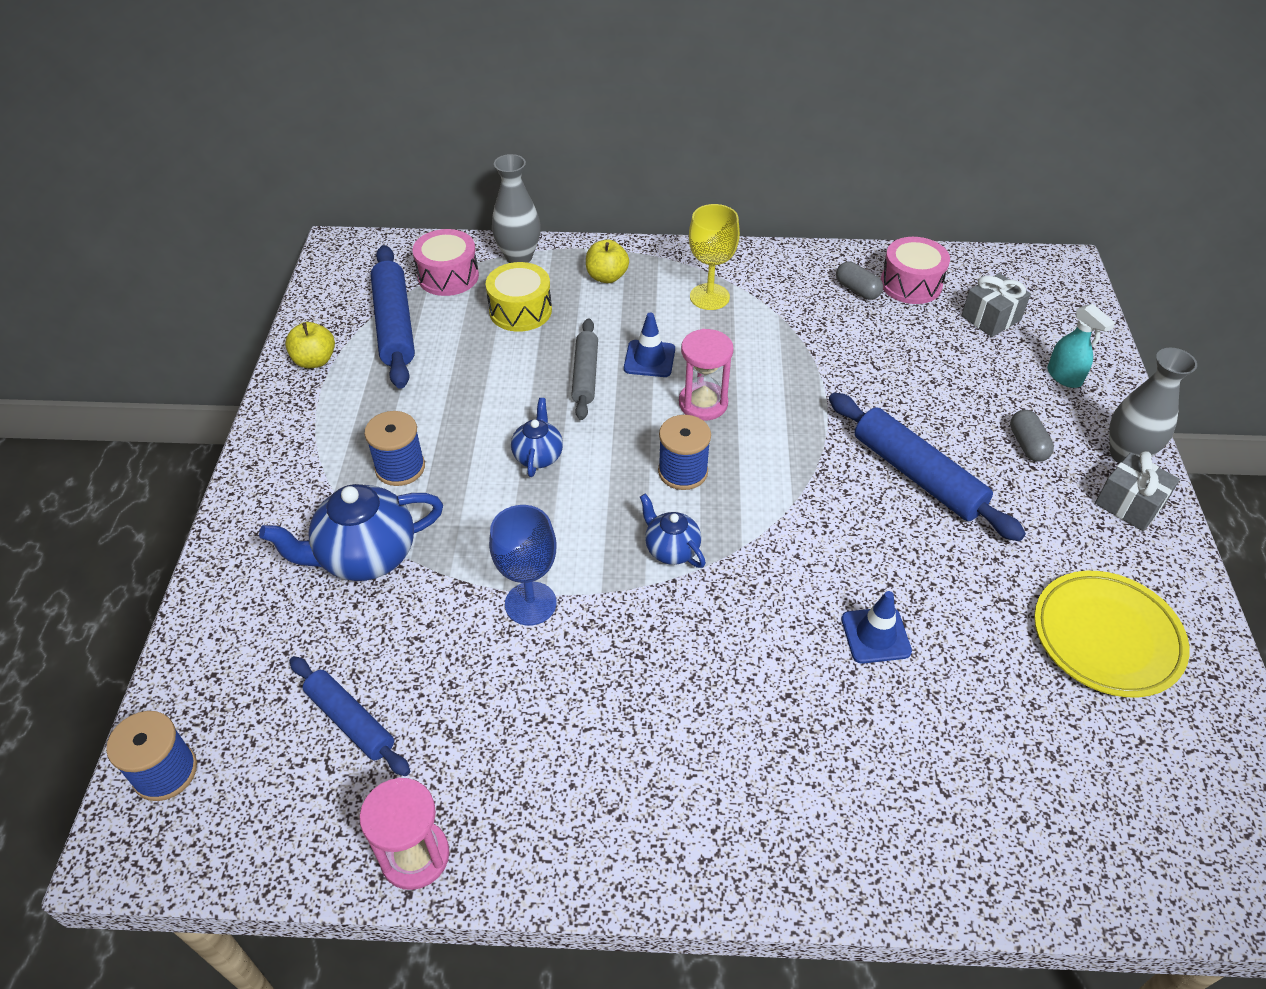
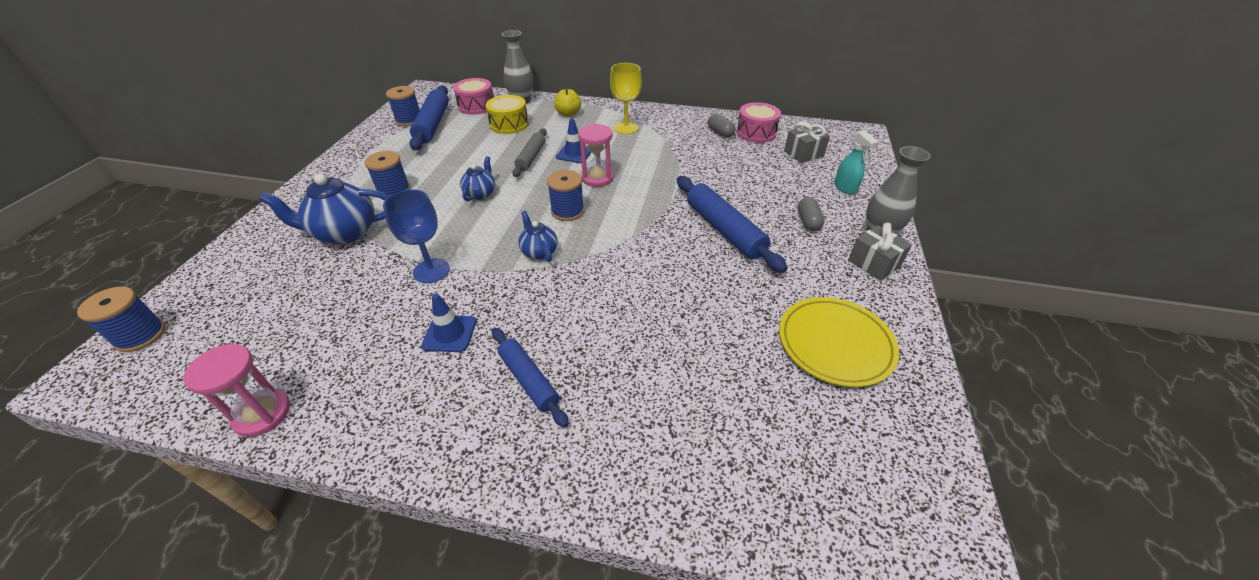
camera: 10 degrees right, 5 degrees down
(315, 361) = (378, 136): yellow apple -> none
(350, 320) = (409, 120): none -> blue spool
(350, 721) = (275, 322): blue rolling pin -> blue rolling pin (528, 380)
(875, 635) = (659, 320): blue traffic cone -> blue traffic cone (450, 333)

